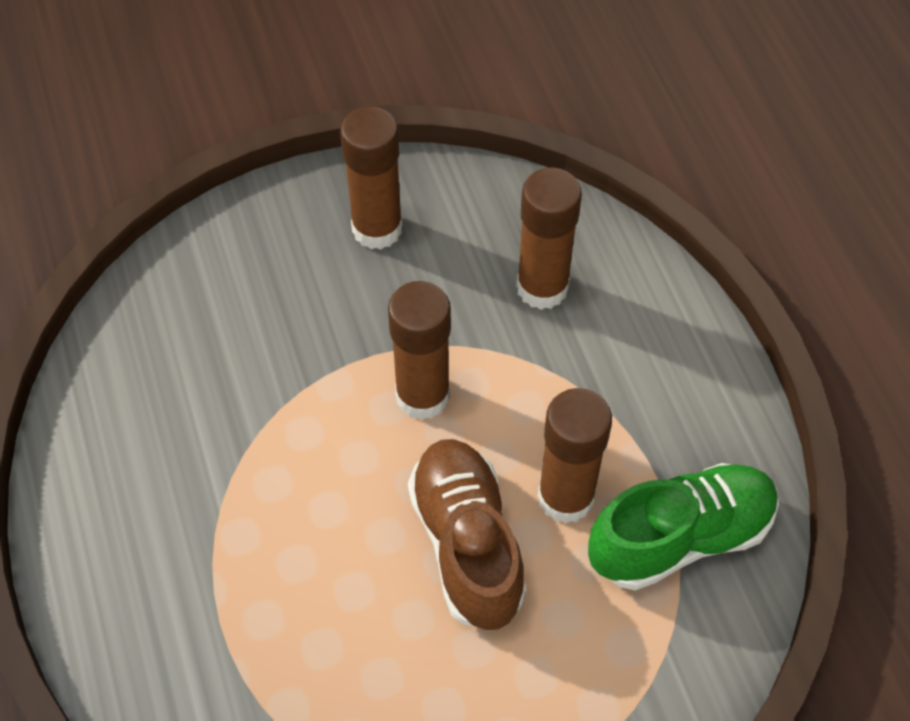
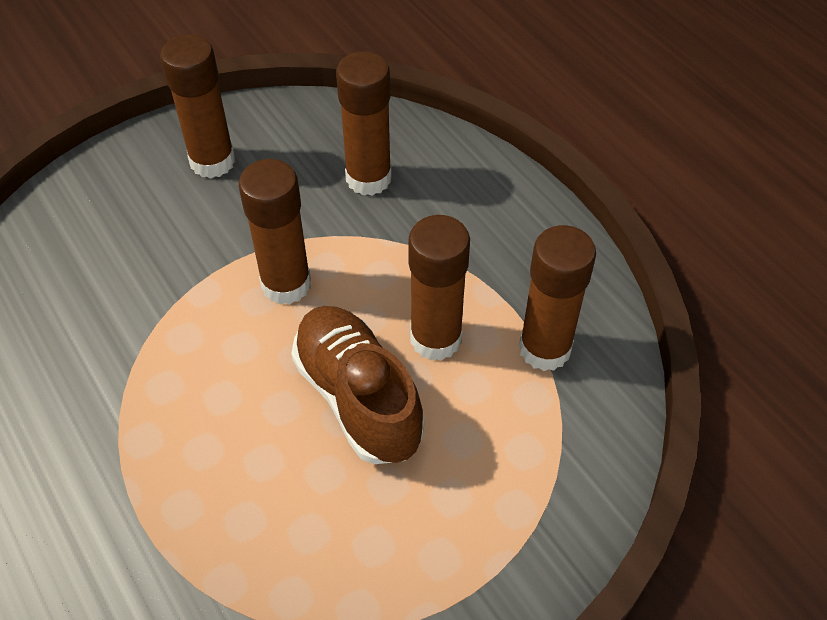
camera: 15 degrees left, 5 degrees down
(680, 537) = (544, 349): green shoe -> brown glue stick

